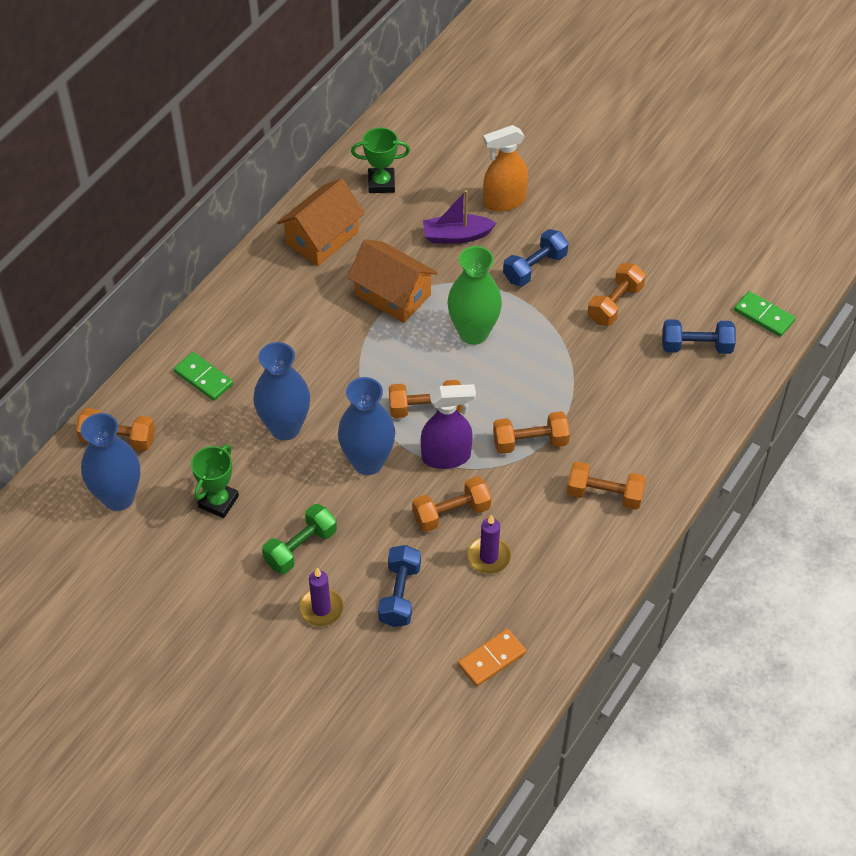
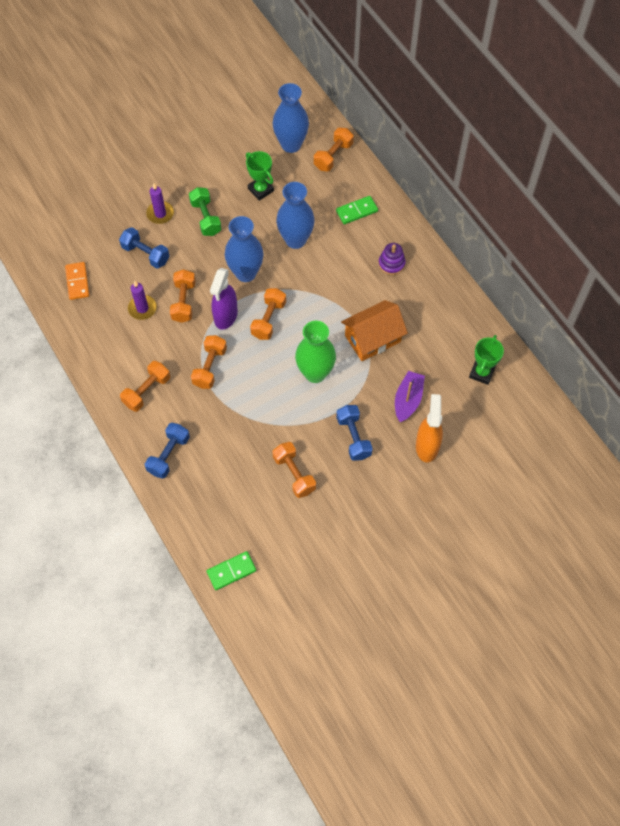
camera: 115 degrees right, 10 degrees up
(271, 313) = (391, 264): none -> purple stacking toy
(322, 238) = (445, 316): orange house -> none
(696, 346) = (229, 509): blue dumbbell -> blue dumbbell (169, 455)

